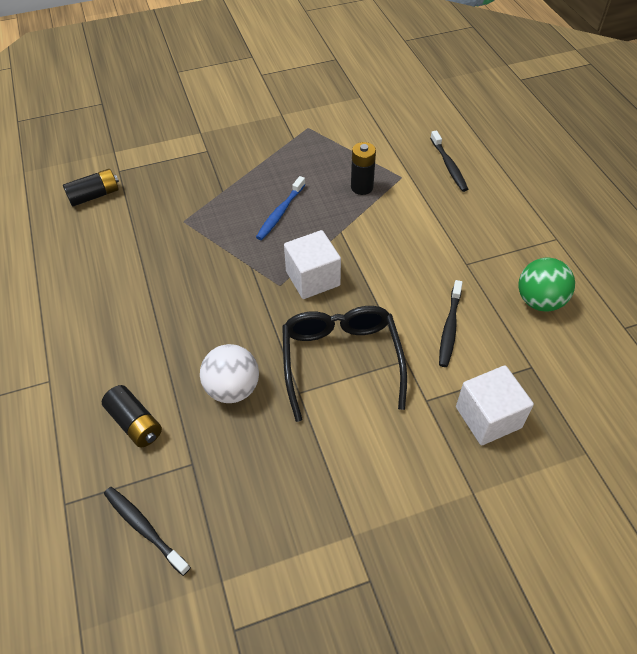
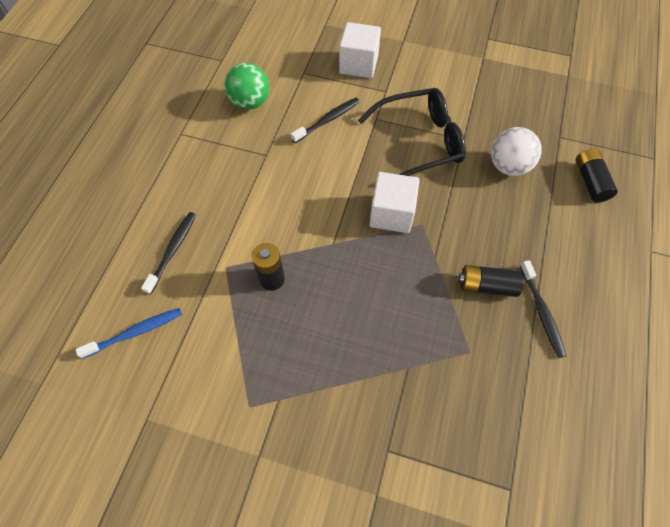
camera: 145 degrees left, 10 degrees up
(94, 195) = (555, 461): black battery -> black battery (487, 286)
(144, 528) = (604, 119): black toothbrush -> black toothbrush (542, 312)
(280, 213) = (370, 299): blue toothbrush -> blue toothbrush (135, 332)
(341, 360) = (419, 142): black glasses -> black glasses turned 135 degrees counterclockwise

